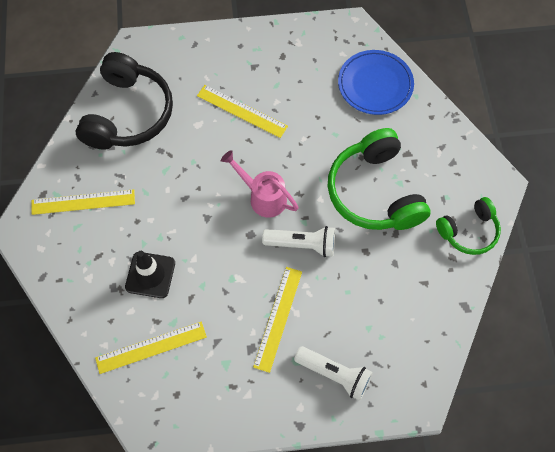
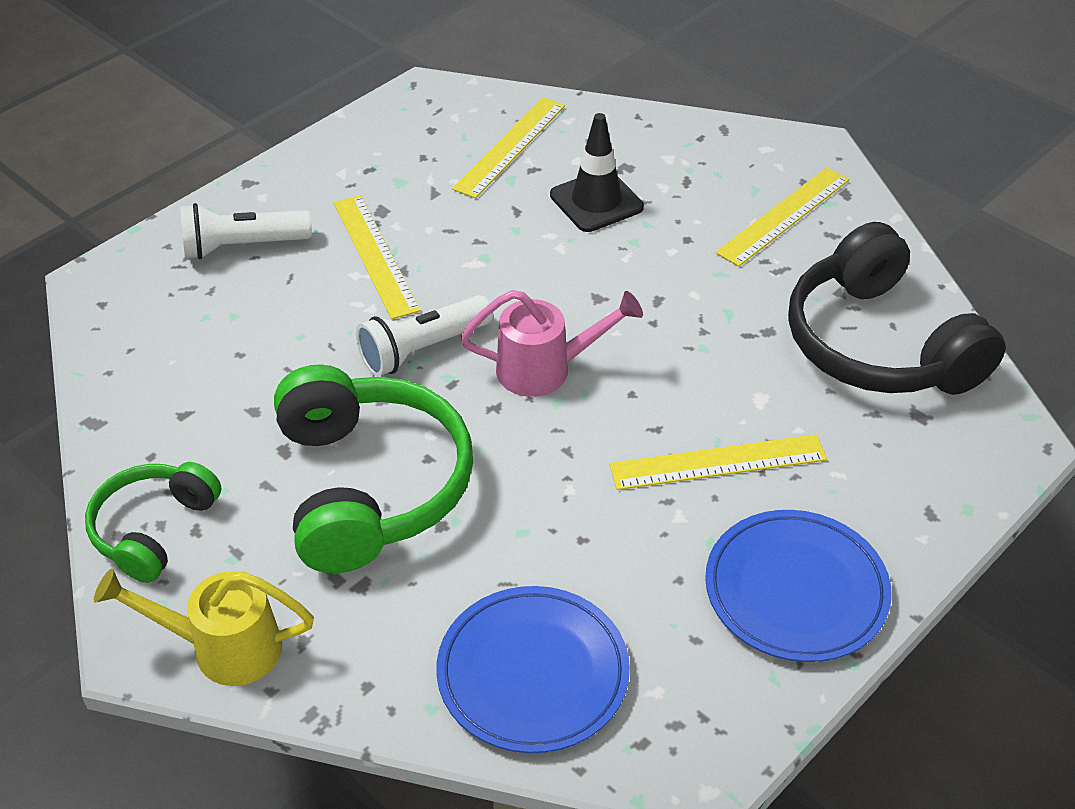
camera: 140 degrees right, 20 degrees down
(267, 52) = (796, 590): none -> blue plate
(375, 192) = (369, 486): green headphones -> green headphones turned 45 degrees clockwise
(471, 163) = (223, 648): none -> yellow watering can

